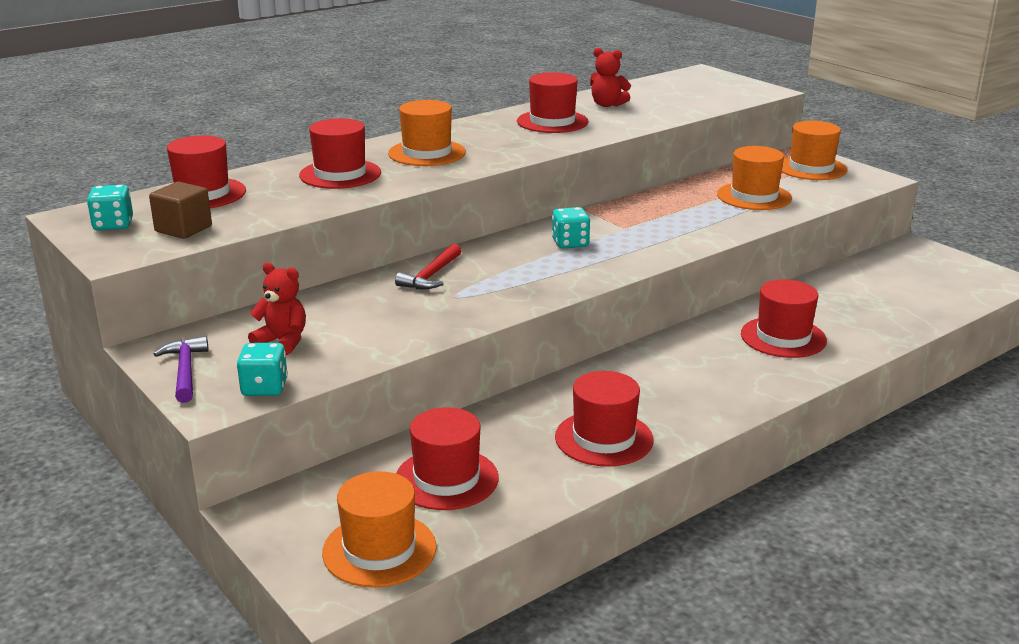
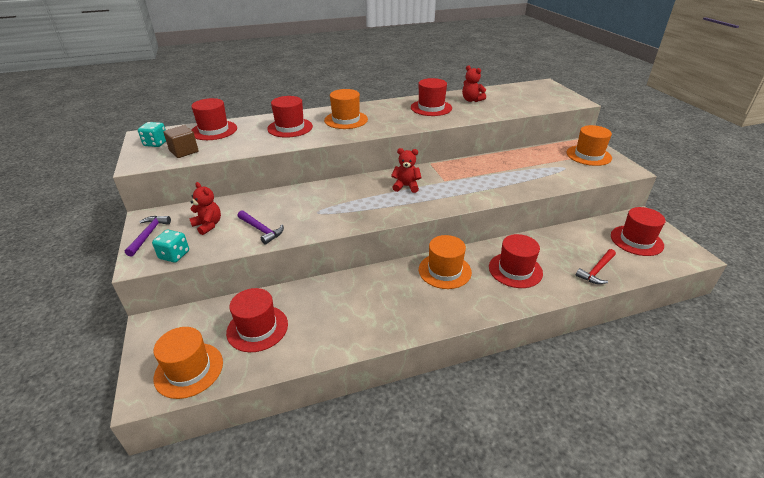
camera: 20 degrees right, 10 degrees up
(383, 332) = (261, 230): none -> purple hammer
(431, 276) = (315, 195): red hammer -> red hammer (597, 271)
(570, 243) = (406, 186): turquoise dice -> red teddy bear
(604, 438) = (361, 321): red hat -> red hat (636, 240)
(754, 196) = (538, 171): orange hat -> orange hat (444, 271)

